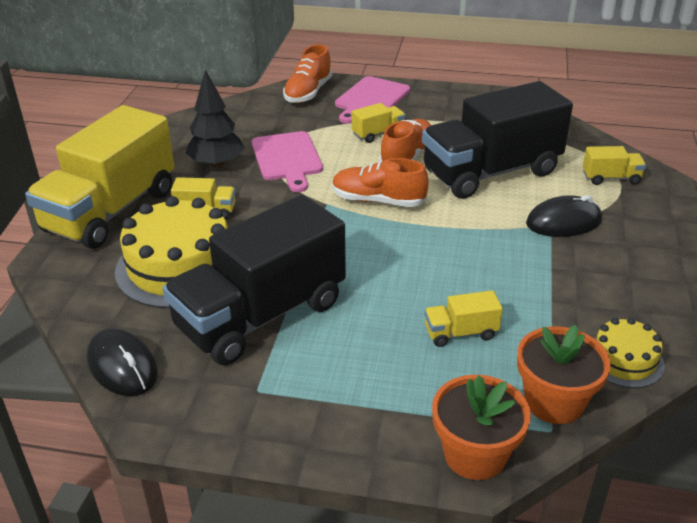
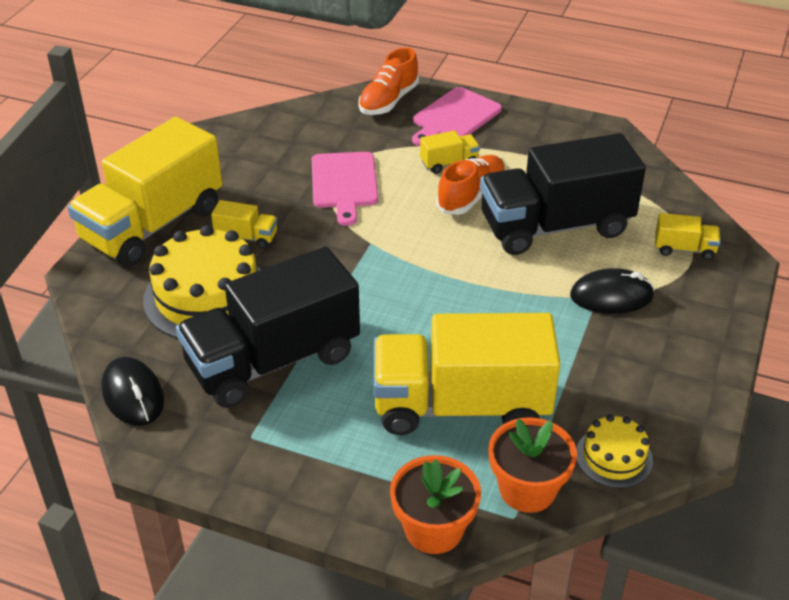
camera: 10 degrees right, 5 degrees up
(216, 164) = (269, 182): black tree -> none
(378, 200) = (424, 246): orange shoe -> none
(460, 333) = (461, 406): yellow truck -> yellow truck, size x2.46

